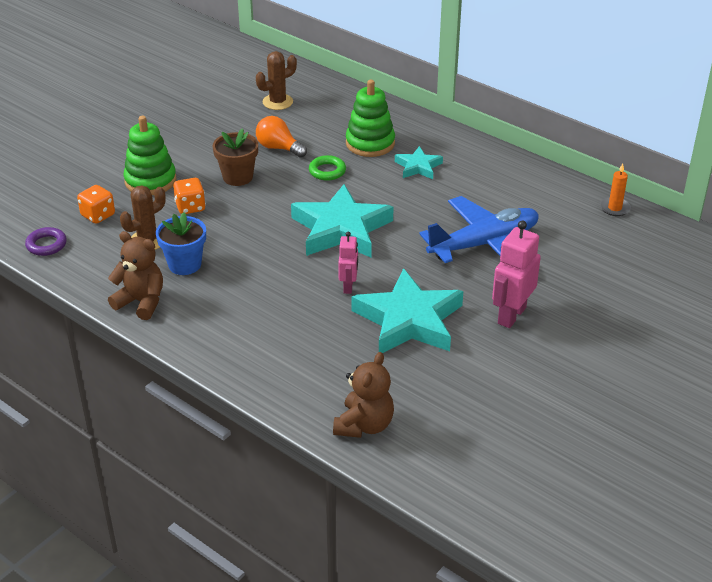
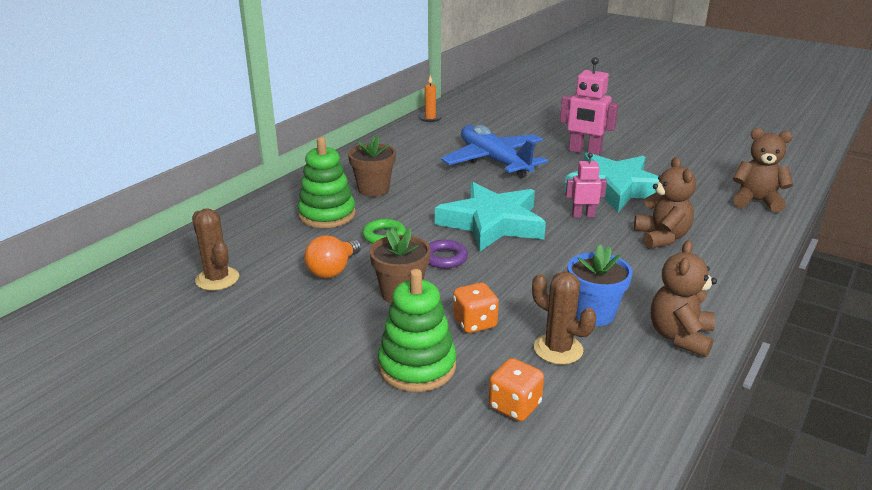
camera: 95 degrees left, 10 degrees down
(46, 245) = (606, 450): purple ring -> purple ring (444, 258)
(295, 329) = (661, 237): none -> brown teddy bear
(418, 167) = (373, 189): turquoise star -> brown flower pot

